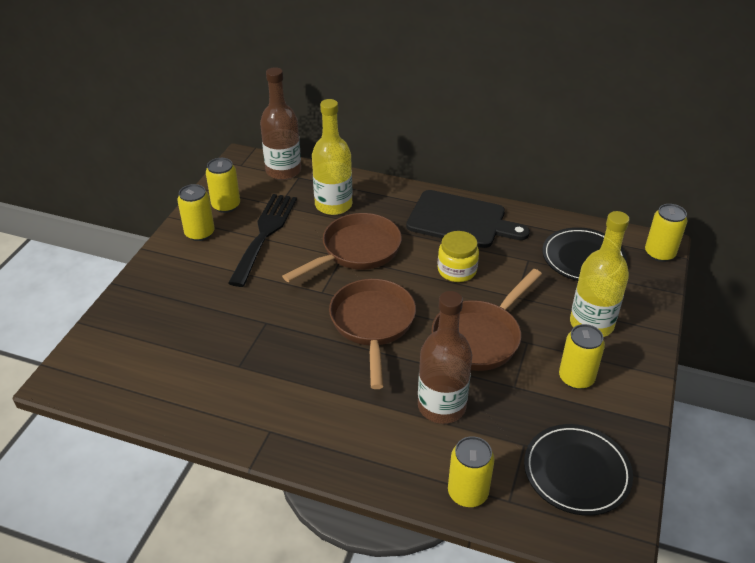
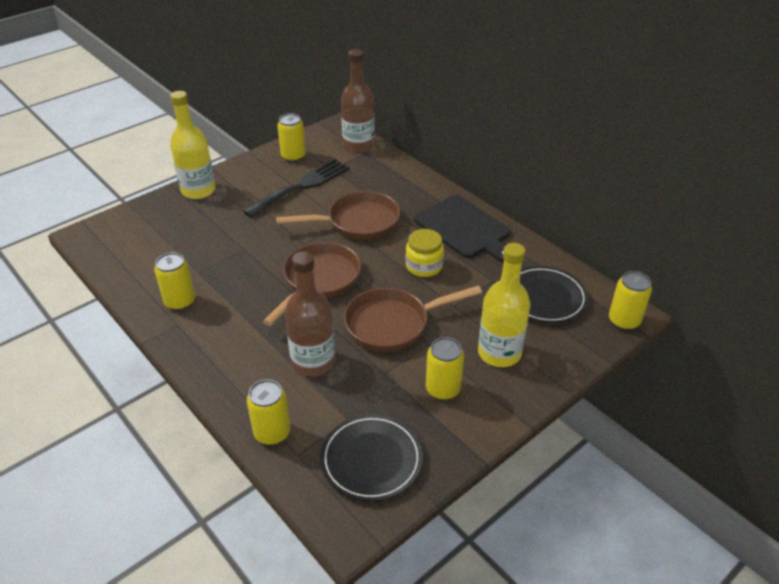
camera: 30 degrees right, 0 degrees up
(200, 233) = (257, 170): yellow can -> yellow can (180, 302)
(333, 205) = (373, 182): yellow bottle -> yellow bottle (198, 190)

